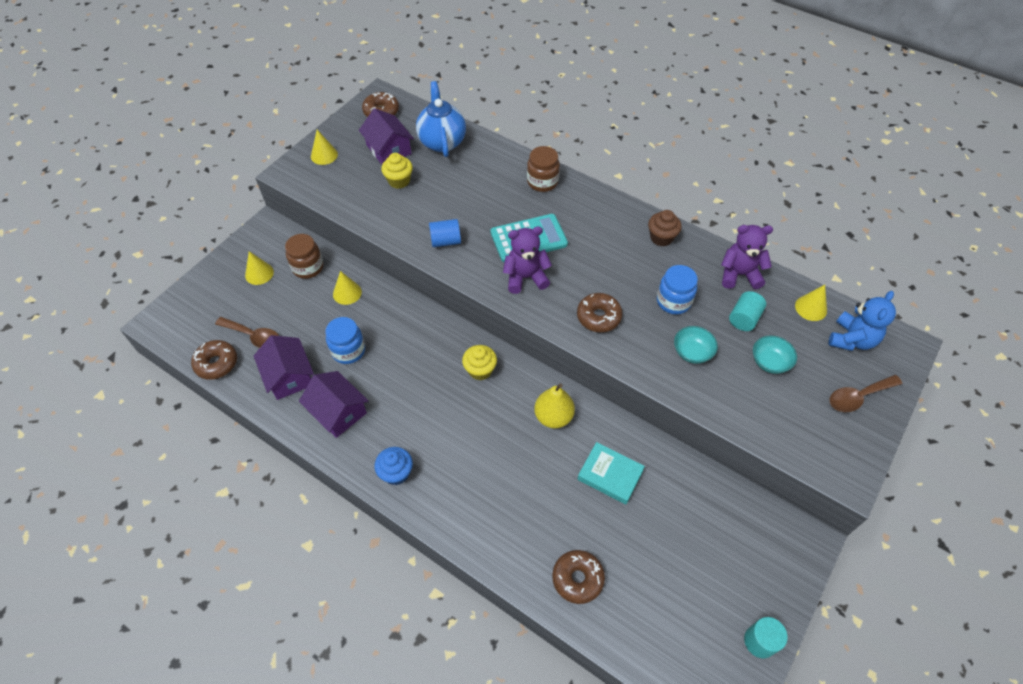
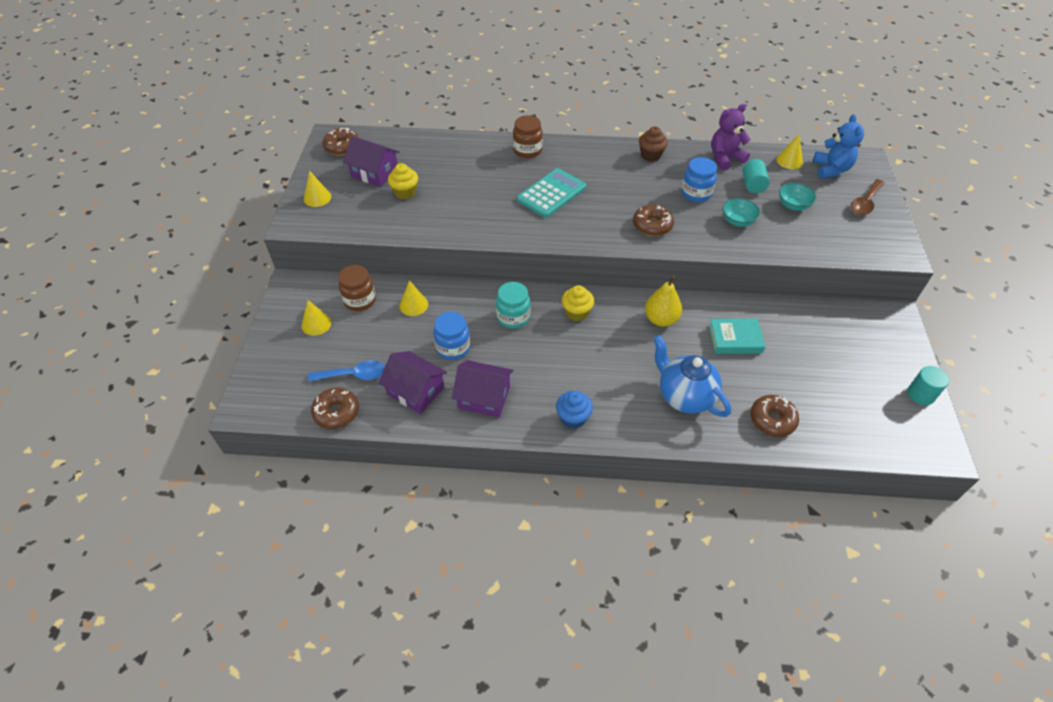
camera: 30 degrees left, 5 degrees down
(254, 336) = (354, 375): brown spoon -> blue spoon
(420, 346) = (513, 317): none -> turquoise jar
(442, 142) = (417, 151): blue teapot -> blue teapot (684, 396)
(445, 241) = (485, 221): blue cylinder -> none
(525, 277) = (573, 221): purple teddy bear -> none

